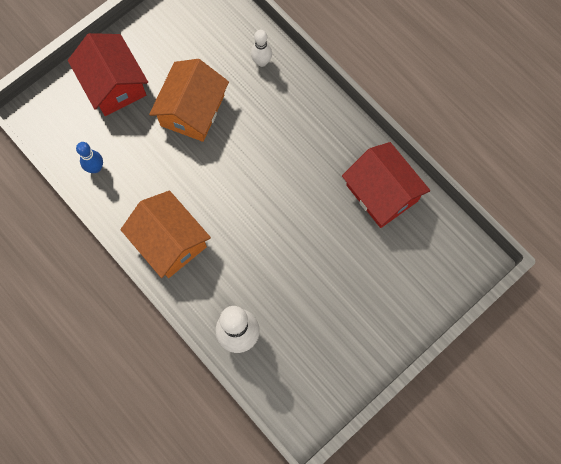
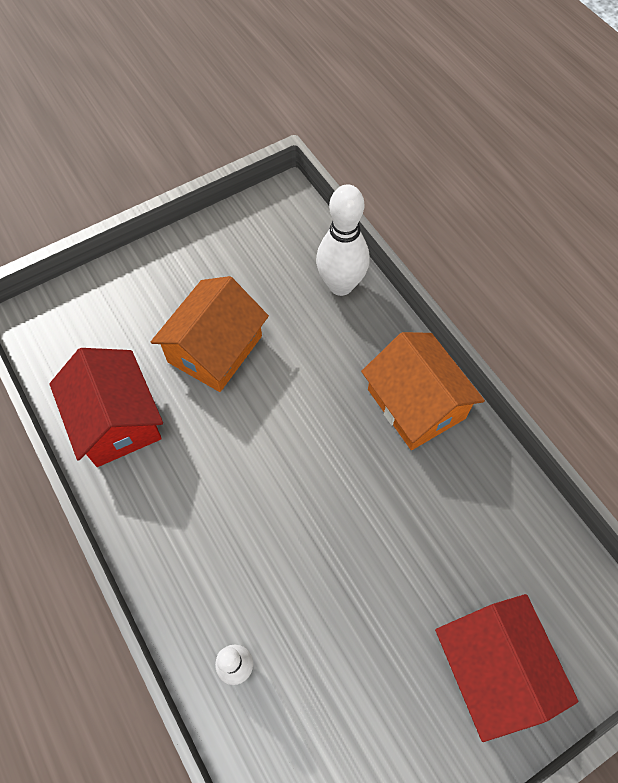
camera: 170 degrees left, 10 degrees down
(95, 168) = (520, 525): blue bowling pin -> none
(192, 110) = (364, 595): orange house -> orange house (215, 349)

